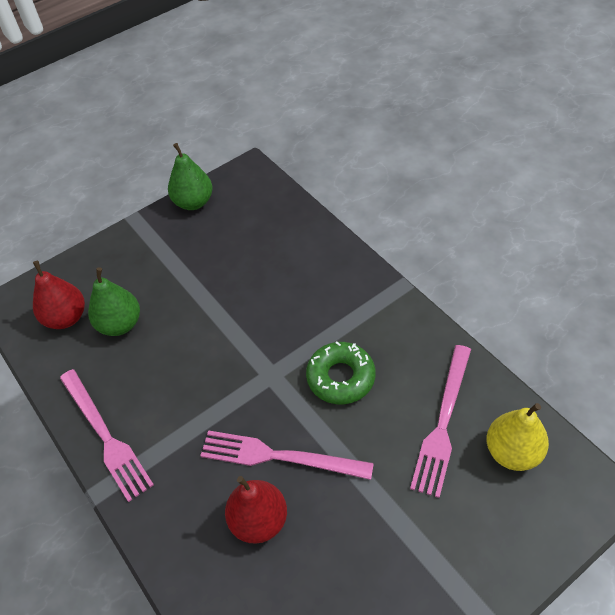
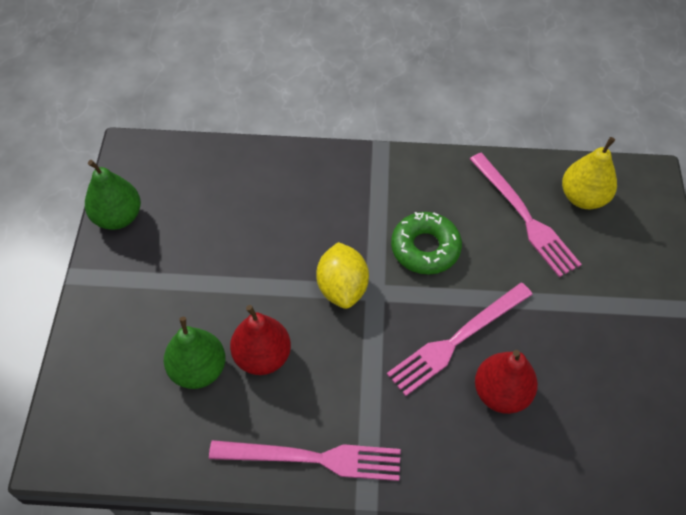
camera: 55 degrees left, 5 degrees up
(66, 318) = (138, 411): red pear -> red pear (262, 356)
(255, 353) = (342, 288): none -> yellow lemon

